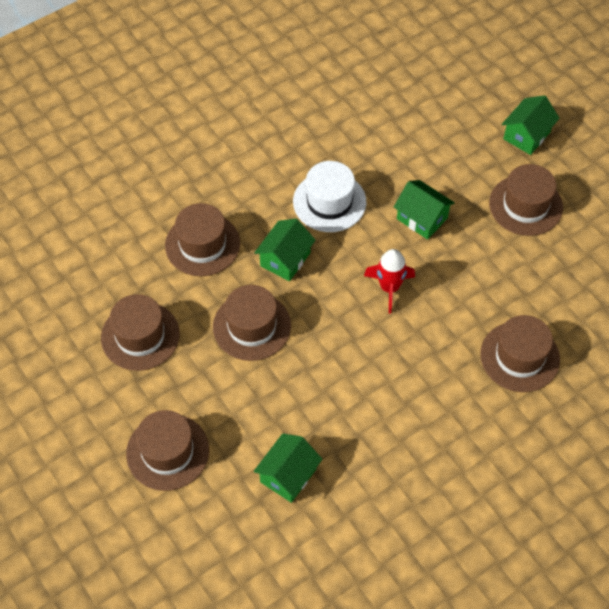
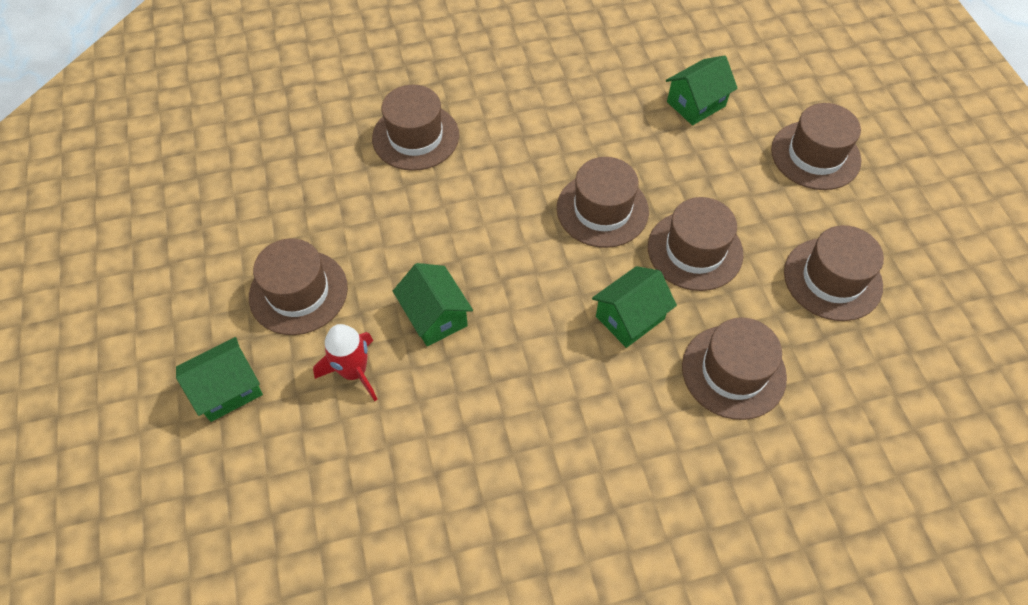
camera: 160 degrees left, 0 degrees up
(329, 202) = (543, 378): white hat -> none
(335, 338) = (602, 210): none -> brown hat
(389, 288) = (517, 245): red rocket -> red rocket (354, 372)

